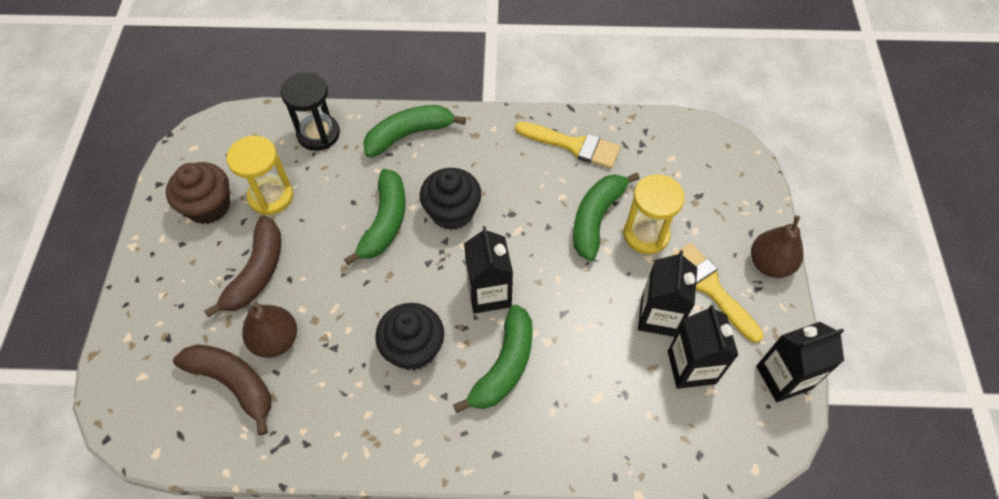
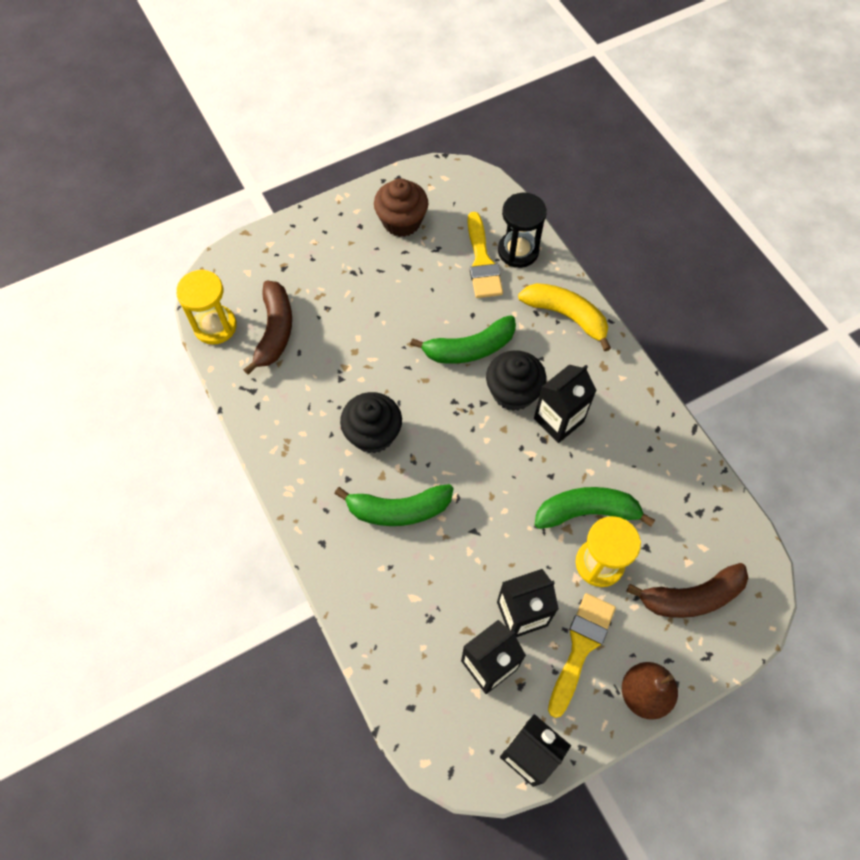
camera: 60 degrees right, 5 degrees up
(257, 272) = (368, 289): brown banana -> brown banana (691, 597)
(271, 196) = (438, 256): yellow hourglass -> yellow hourglass (215, 326)
(275, 340) = (322, 336): brown pear -> none
(409, 134) = (566, 316): green banana -> yellow banana
(489, 293) = (455, 463): black carton -> black carton (558, 420)
(573, 145) = (652, 453): yellow brush -> yellow brush (482, 262)

